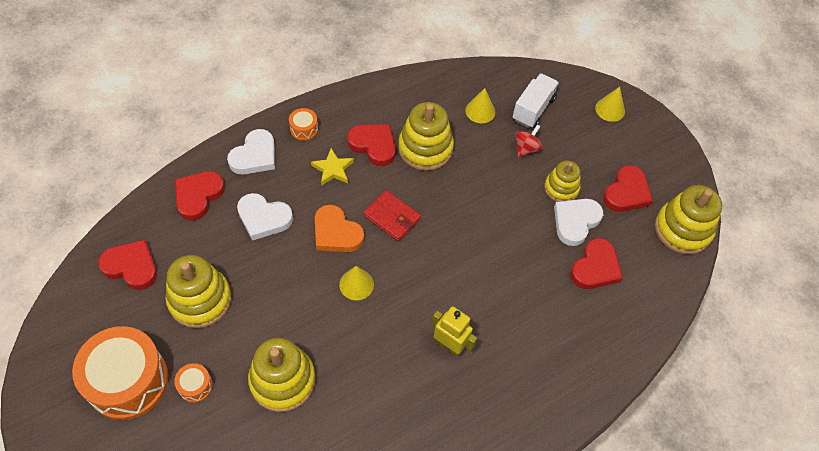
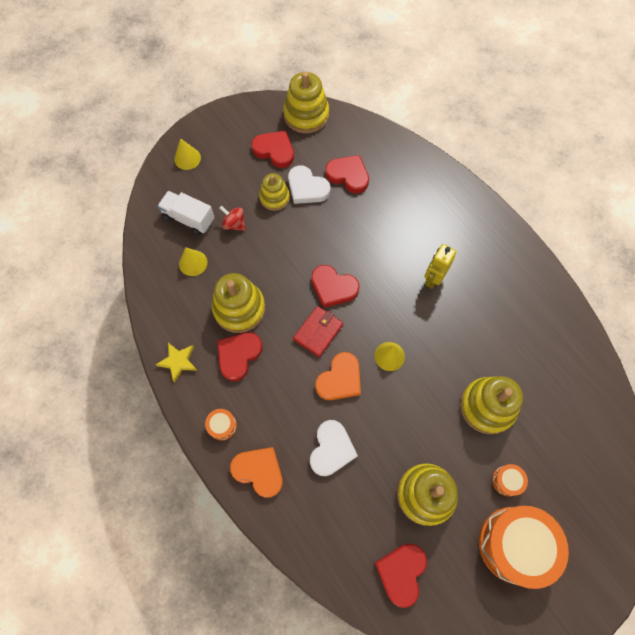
camera: 90 degrees left, 10 degrees up
(198, 196) = (312, 521): red heart -> red heart (333, 287)
(254, 156) = (259, 471): white heart -> orange heart
(333, 169) = (269, 391): yellow star -> yellow star (178, 362)

